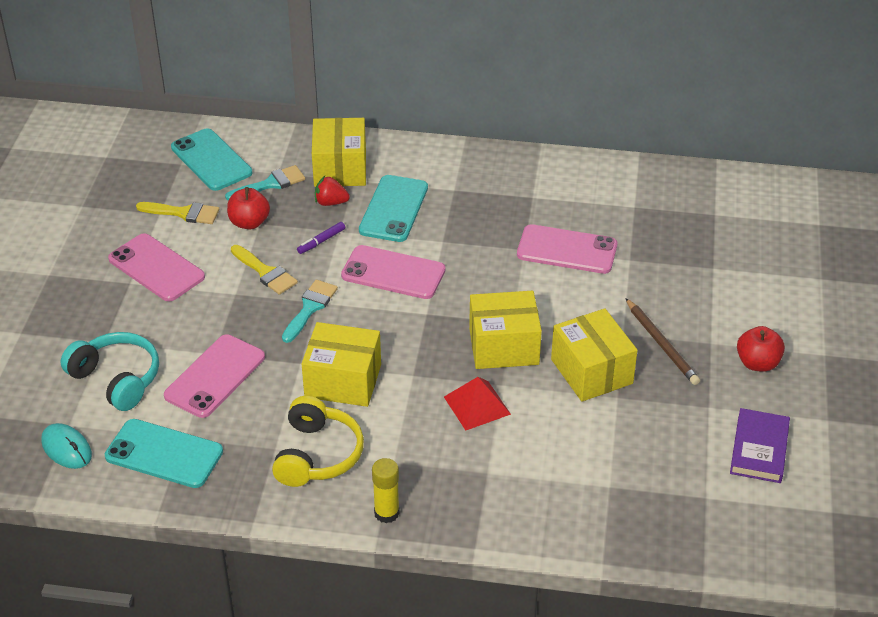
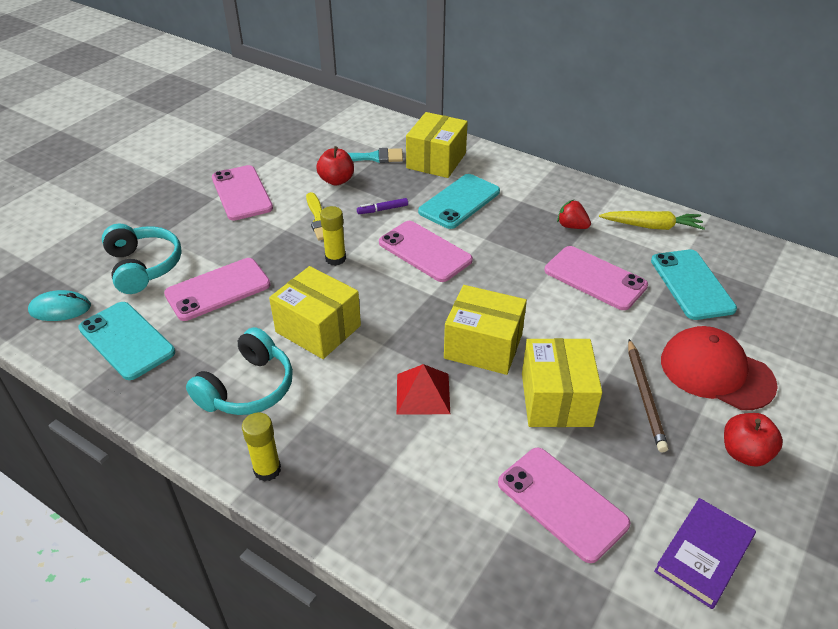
camera: 25 degrees right, 0 degrees up
(66, 448) = (60, 309): turquoise mouse -> turquoise mouse turned 75 degrees counterclockwise
(184, 213) = (293, 160): yellow brush -> none
(211, 160) = (342, 130): turquoise phone -> turquoise phone (692, 284)
(310, 308) = (335, 259): turquoise brush -> yellow glue stick
(317, 455) = (248, 388): yellow headphones -> turquoise headphones
(330, 202) = (411, 183): red strawberry -> red strawberry (572, 226)
(592, 180) = (652, 226): none -> yellow carrot
(639, 451) = (562, 503): none -> pink phone
(708, 304) = (716, 372): none -> red cap

